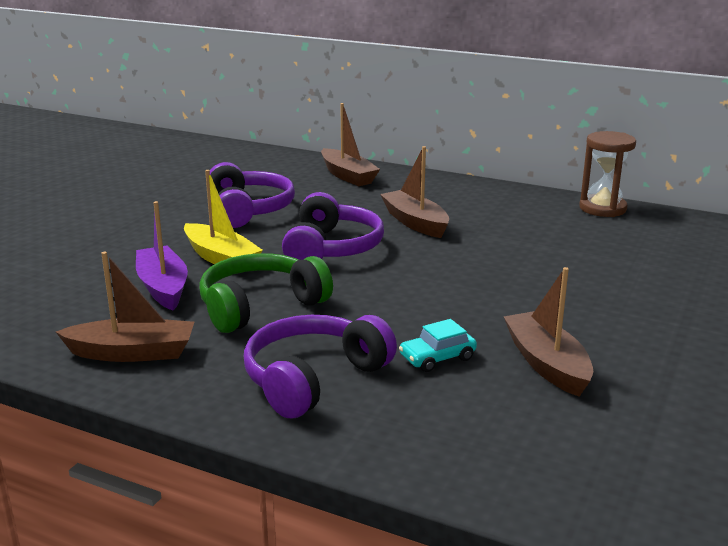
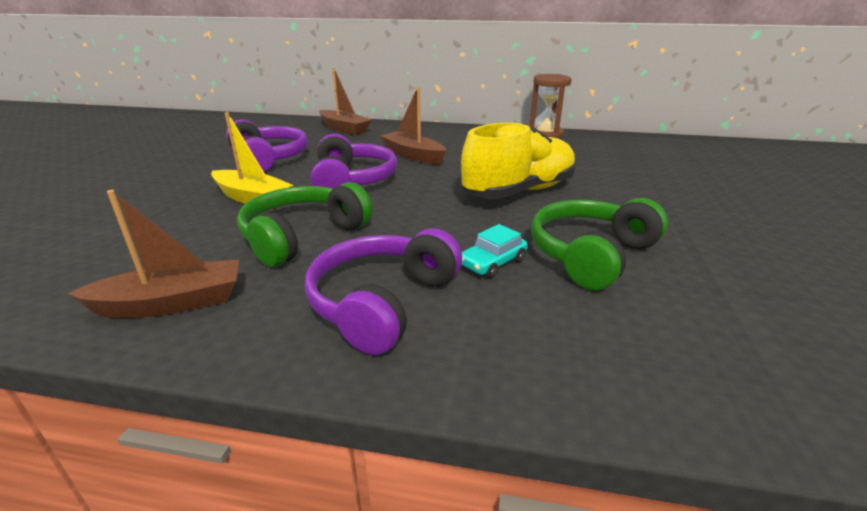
camera: 15 degrees left, 5 degrees up
(163, 287) = (198, 230): purple boat -> none
(515, 284) = (519, 192): none -> yellow shoe
(547, 364) = (591, 255): brown boat -> green headphones

